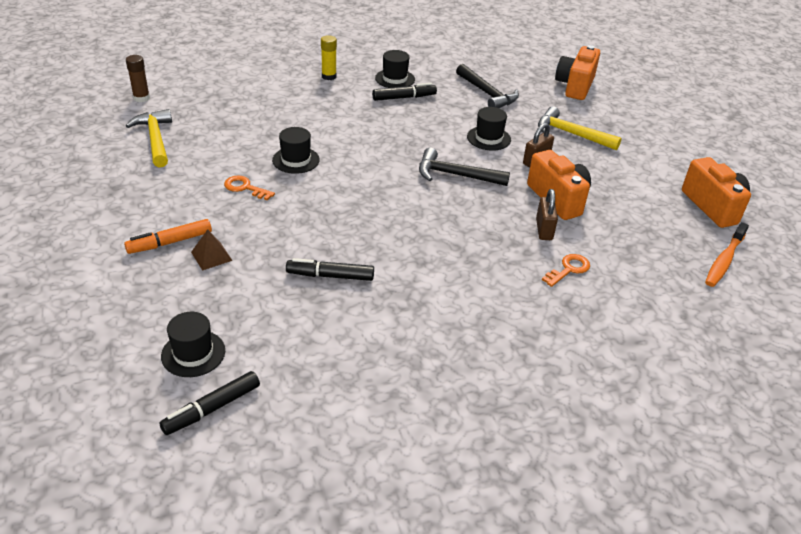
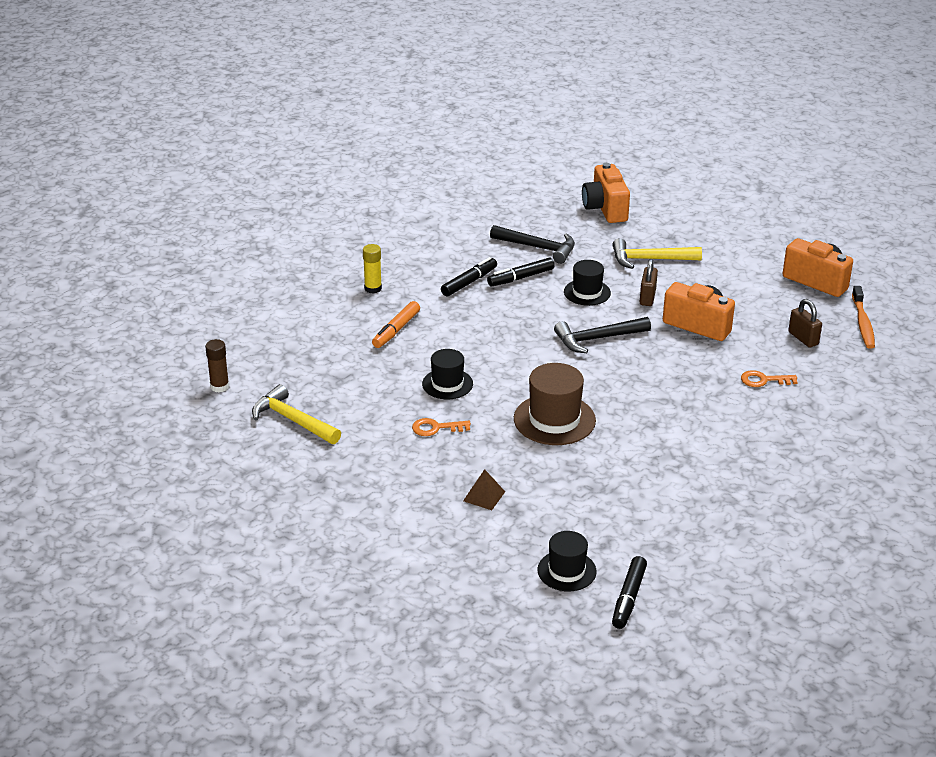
camera: 30 degrees left, 5 degrees down
(170, 242) = (435, 501): orange marker -> orange marker (396, 330)
(330, 276) = (596, 467): black marker -> black marker (520, 278)
(343, 222) = (554, 420): none -> brown hat
(395, 79) = (438, 266): black hat -> none
(544, 230) = (714, 356): brown padlock -> brown padlock (803, 338)
(568, 269) = (764, 380): orange key -> orange key turned 105 degrees counterclockwise

